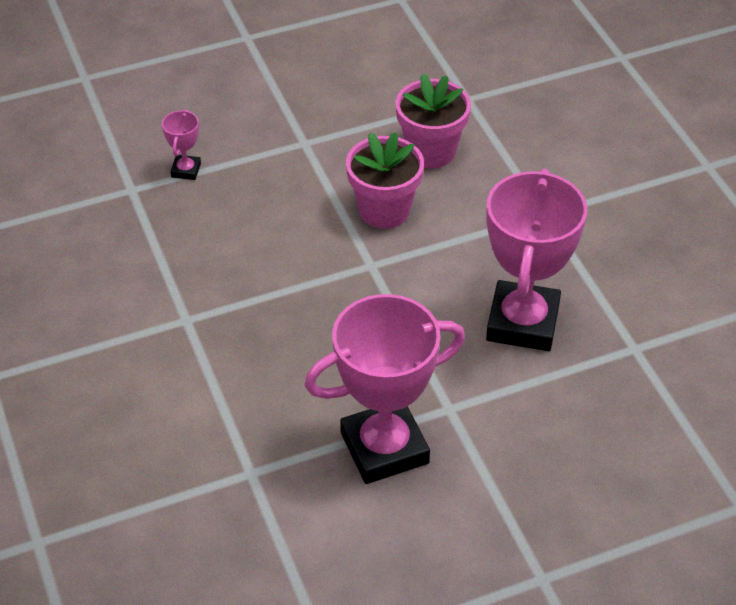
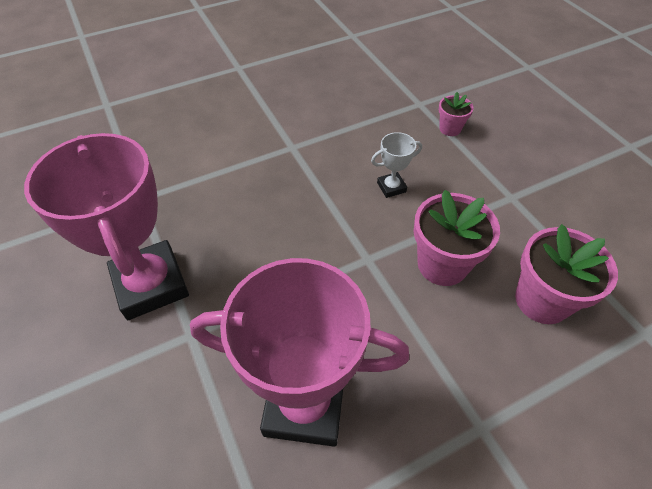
camera: 85 degrees right, 5 degrees up
(186, 170) = (450, 129): pink trophy -> pink flower pot
(273, 234) = (391, 187): none -> white trophy

